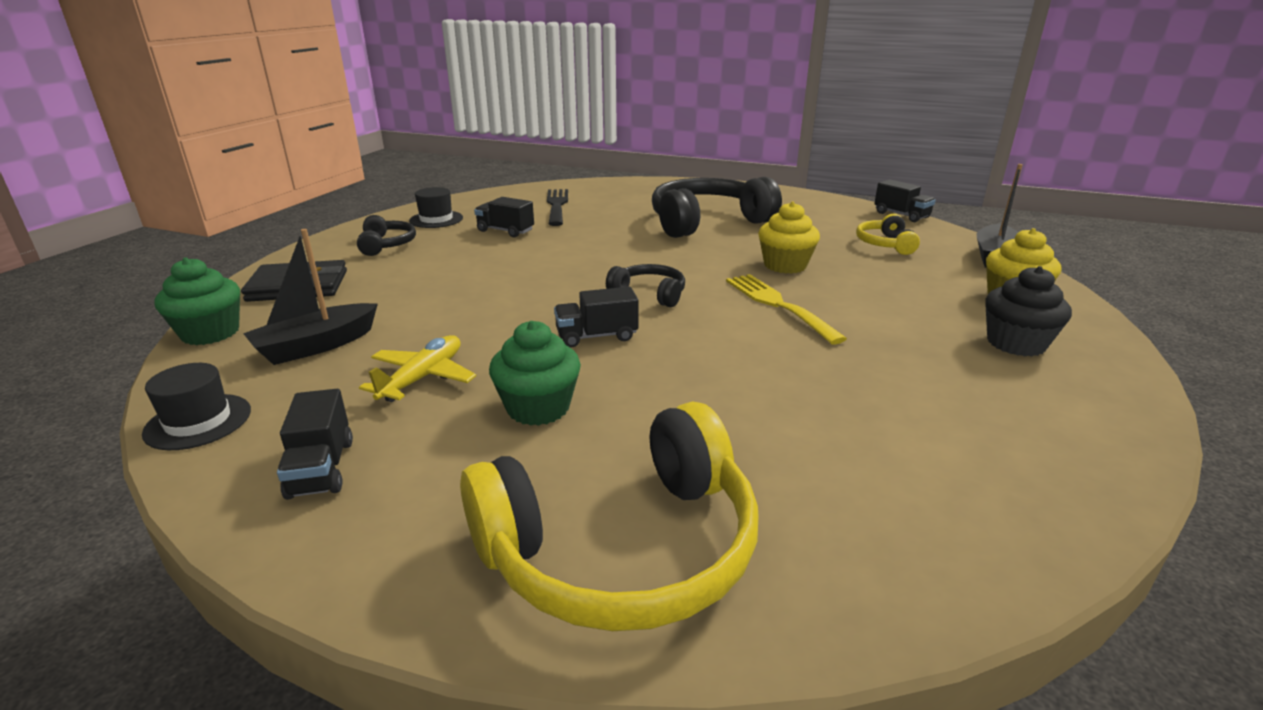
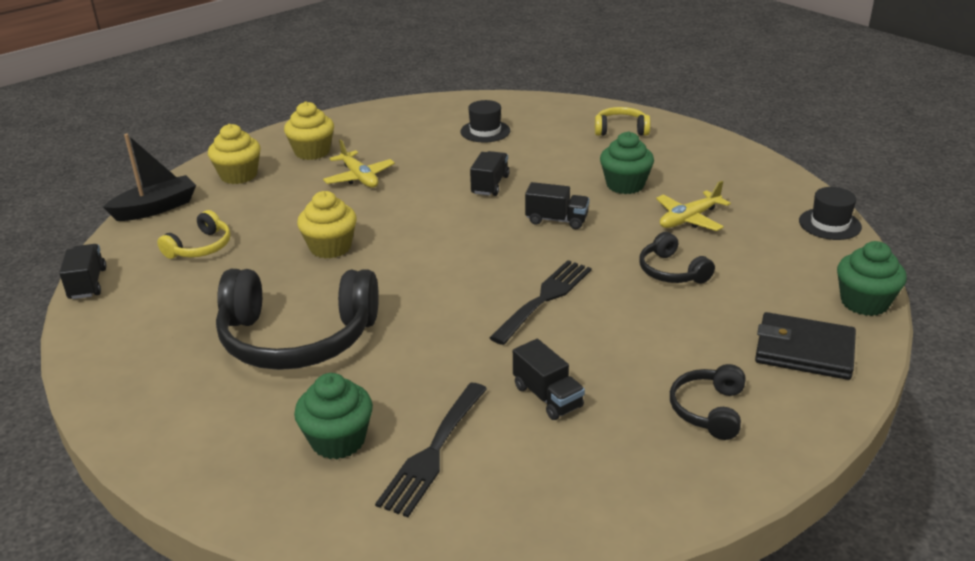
camera: 150 degrees left, 5 degrees up
(316, 346) = (768, 264): black boat -> none
(321, 468) = (748, 183): black truck -> black truck (490, 185)
(436, 219) = (630, 466): black hat -> black hat (485, 131)
(550, 273) = (544, 298): none -> black fork
(615, 200) = (338, 440): none -> green cupcake
(623, 548) = (621, 130): yellow headphones -> yellow headphones, size x0.48
(649, 294) = (481, 247): black headphones -> black headphones (671, 271)
(777, 305) = (400, 212): yellow fork -> none
(891, 327) = (359, 177): none -> yellow plane
(1015, 343) = (312, 152): black cupcake -> yellow cupcake

